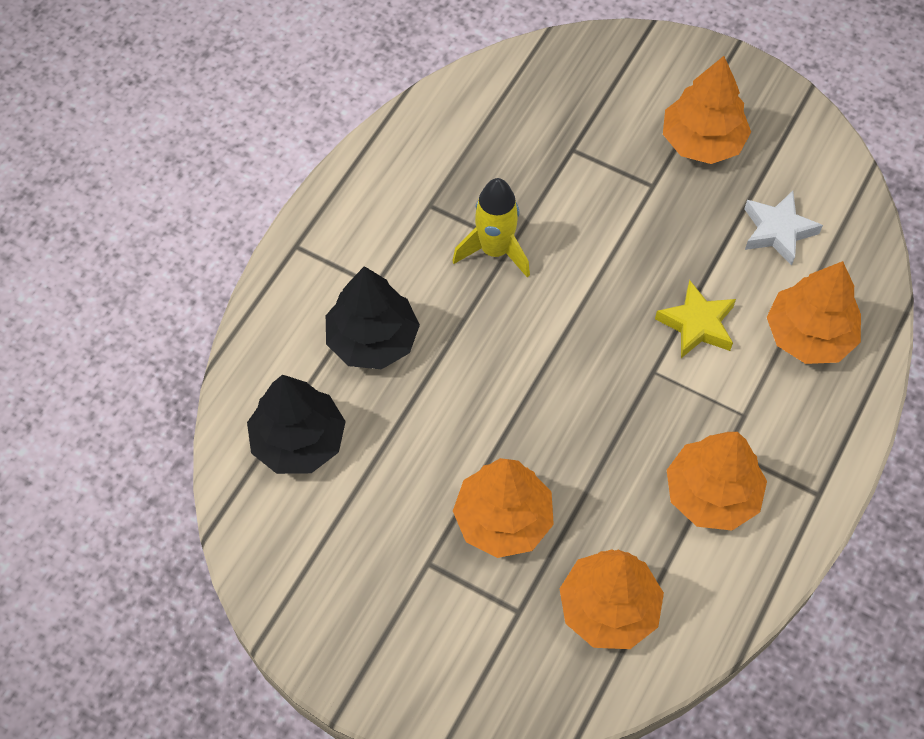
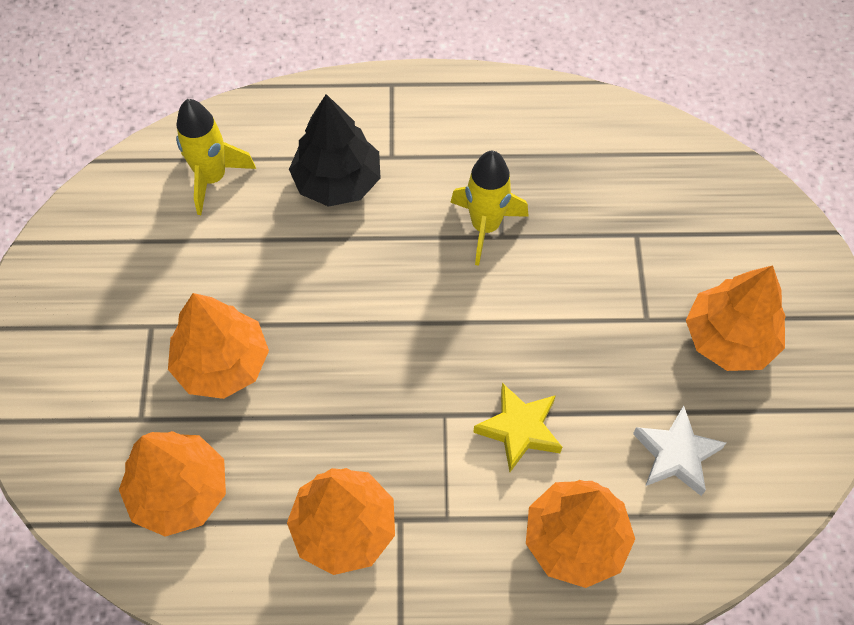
camera: 60 degrees right, 0 degrees up
(298, 441) = (212, 178): black tree -> yellow rocket

